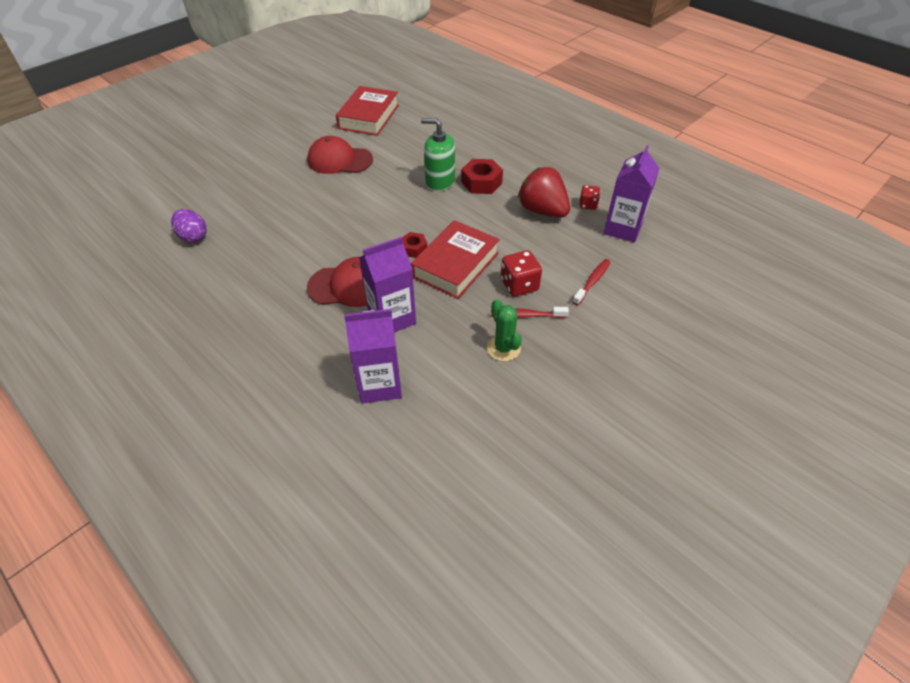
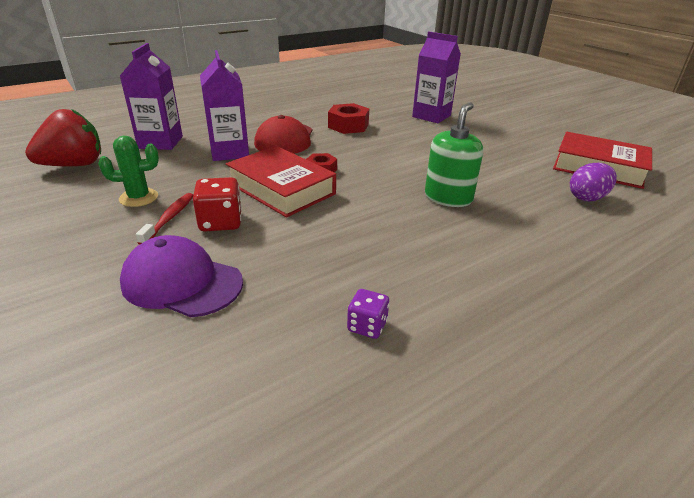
camera: 100 degrees right, 15 degrees down
(193, 237) = (377, 95): purple egg -> purple egg (587, 198)
(339, 160) = (492, 146): red cap -> none
(481, 182) = (444, 227): red nut -> red nut (348, 126)
(542, 211) = (363, 269): red strawberry -> red strawberry (74, 165)
(588, 205) = (367, 326): red dice -> purple dice
(592, 281) = (182, 282): red toothbrush -> purple cap
(622, 229) = (282, 355): purple carton -> purple carton (431, 116)

